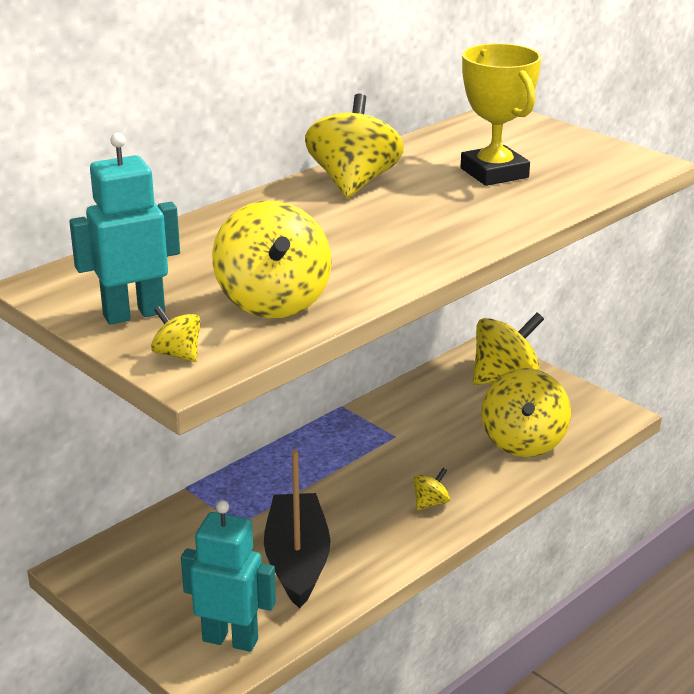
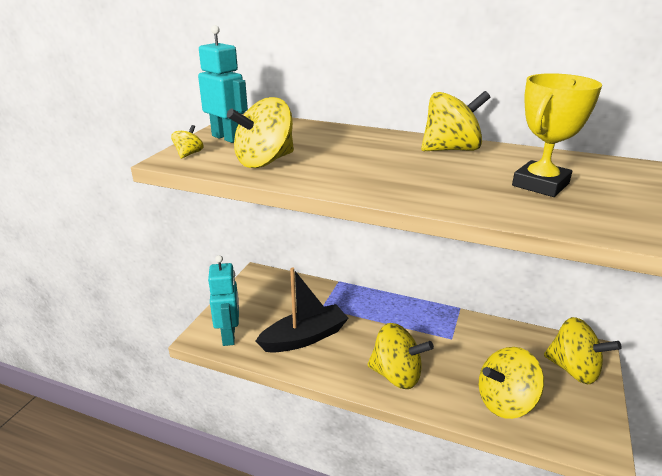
camera: 65 degrees right, 0 degrees up
(430, 503) = (396, 375): yellow spinning top -> yellow spinning top, size x2.20

